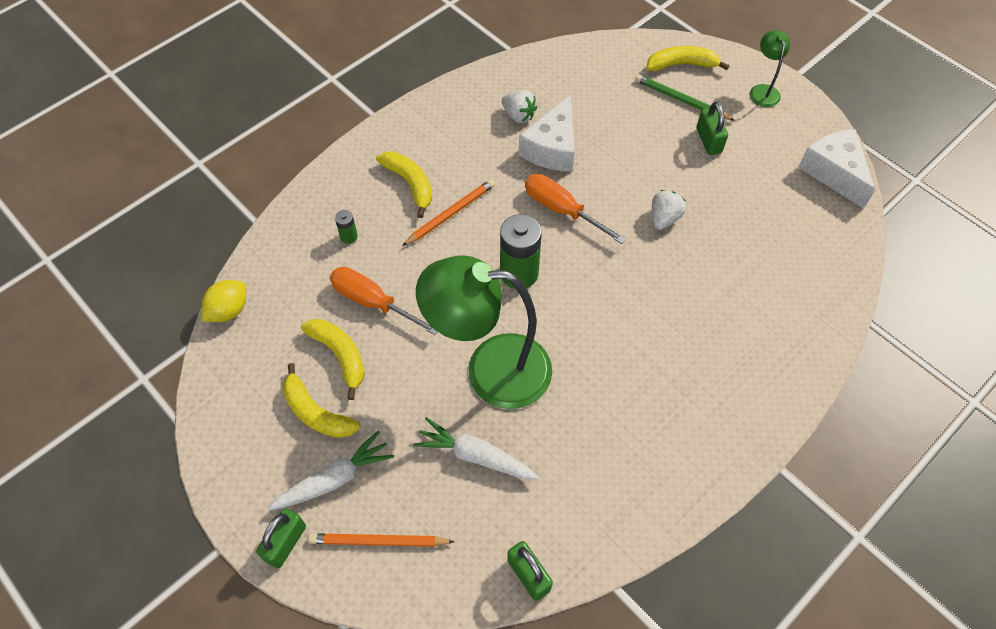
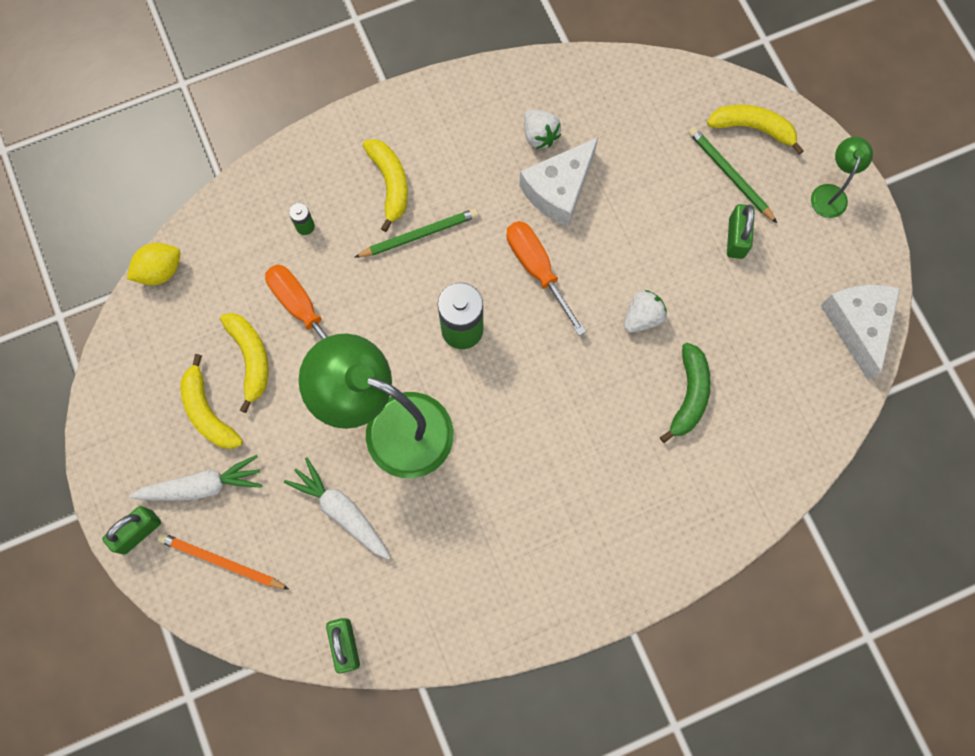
camera: 20 degrees right, 15 degrees up
(450, 214) = (419, 235): orange pencil -> green pencil
(731, 263) = (689, 395): none -> green banana

